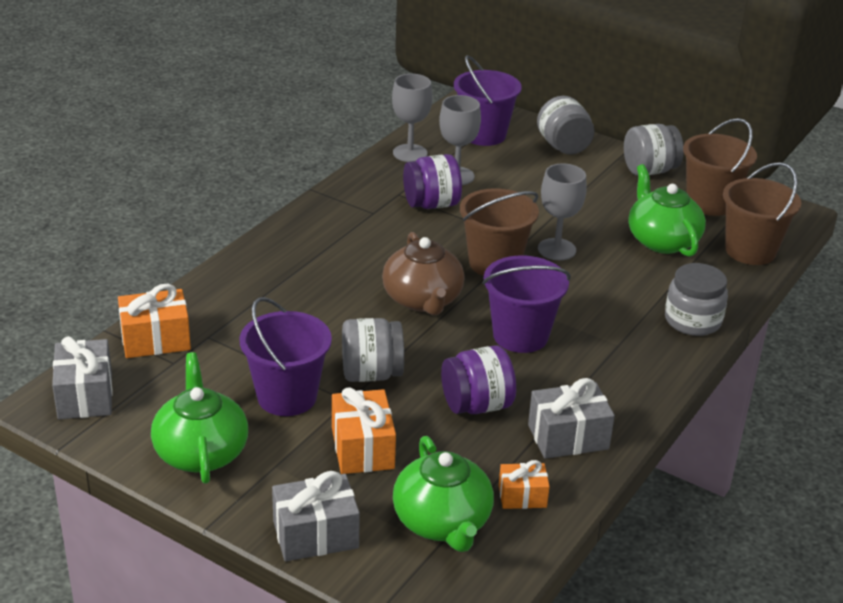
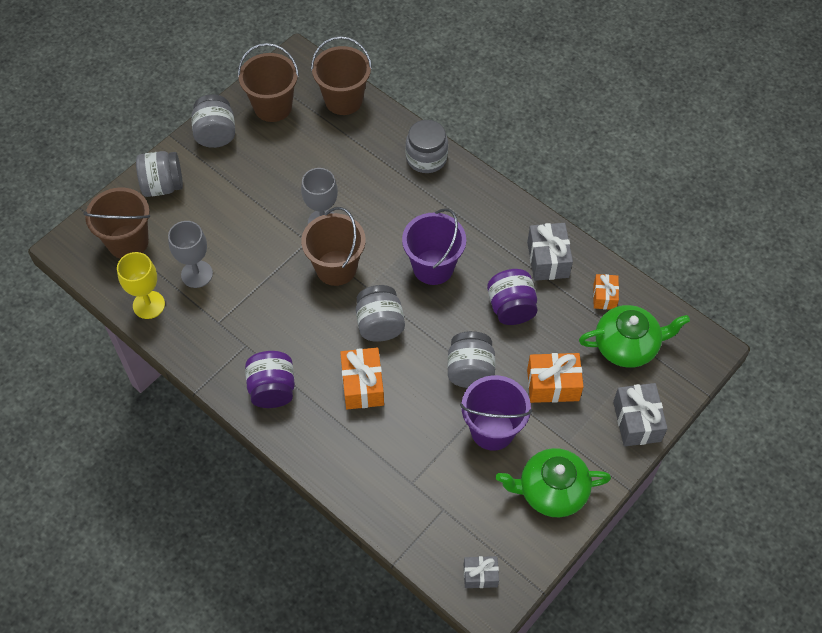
camera: 80 degrees left, 25 degrees up
(85, 396) = (480, 575): grey gift -> grey gift, size x0.61
(155, 339) = (411, 523): orange gift -> orange gift (362, 385)
(410, 153) = (148, 305): grey goblet -> yellow goblet
(423, 300) = (380, 324): brown teapot -> grey jar
(431, 204) = (240, 299): purple jar -> purple jar (272, 389)
(483, 135) = (128, 242): purple bucket -> brown bucket
(662, 241) = (321, 151): green teapot -> none

